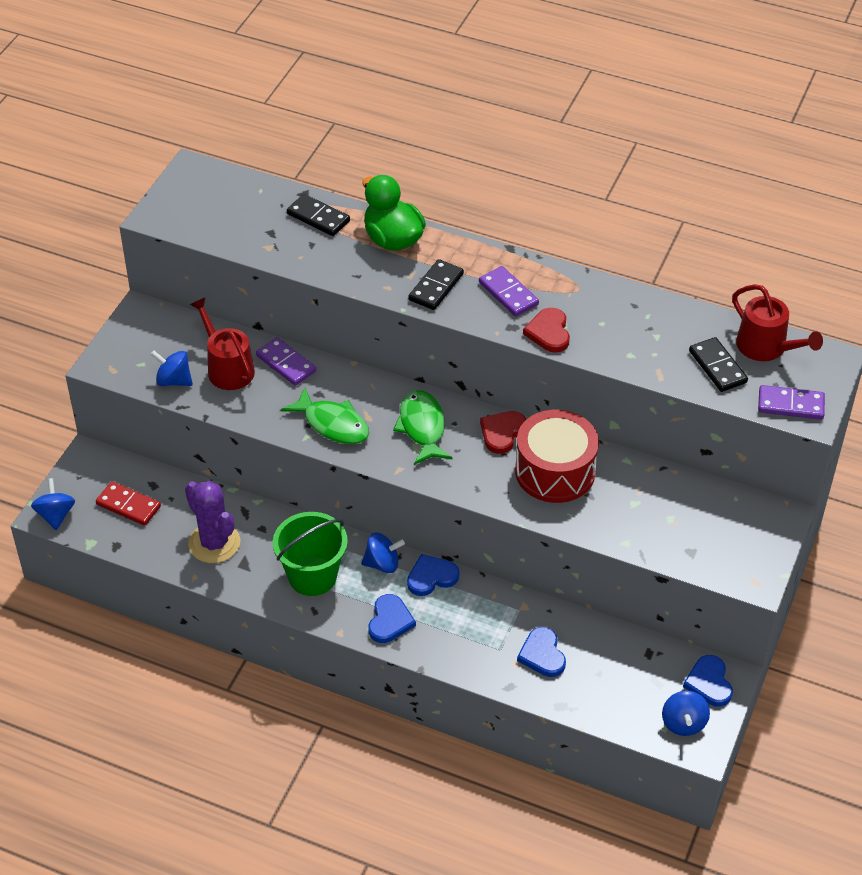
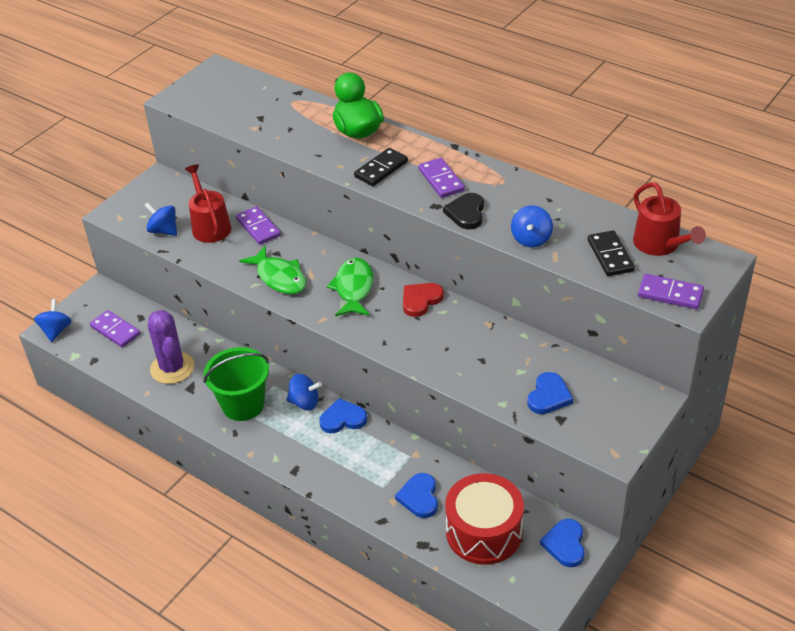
camera: 15 degrees right, 5 degrees down
(128, 505) = (115, 330): red domino -> purple domino
(318, 217) = (302, 110): black domino -> none
(390, 621) = (295, 450): blue heart -> blue heart (549, 396)
(549, 332) = (466, 213): red heart -> black heart
(555, 471) = (457, 336): red drum -> red drum (484, 532)
(683, 723) = (531, 577): blue spinning top -> blue spinning top (531, 239)

